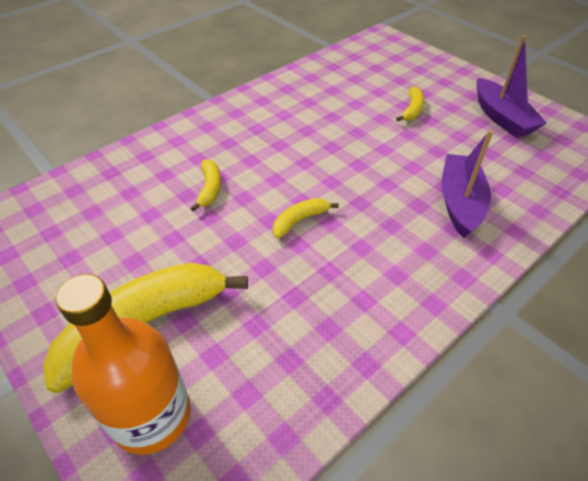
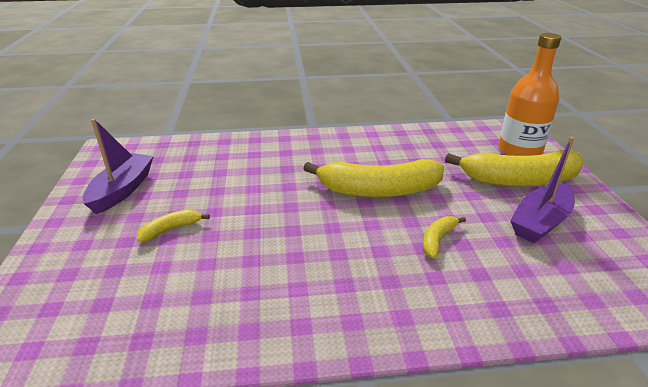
camera: 145 degrees left, 15 degrees down
(300, 220) = (379, 190): yellow banana -> yellow banana, size x2.23
(460, 202) = (260, 159): purple boat -> purple boat (540, 222)

